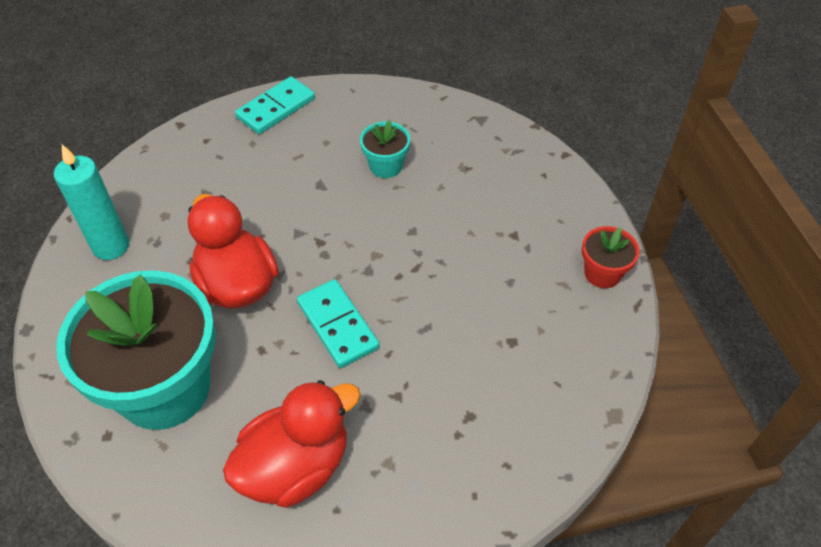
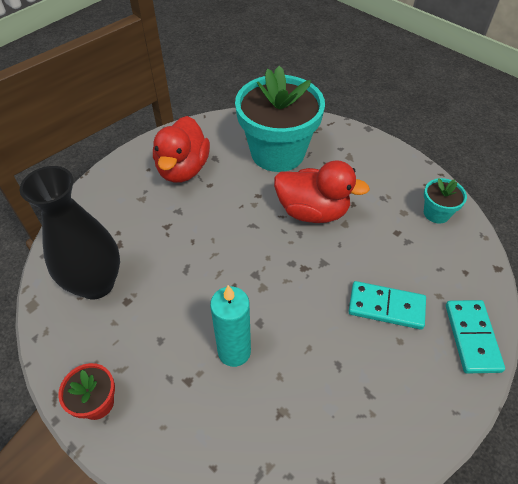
camera: 135 degrees right, 0 degrees up
(111, 246) = (398, 179): turquoise candle -> turquoise candle (234, 351)
(338, 325) = (235, 233): turquoise domino -> turquoise domino (386, 307)
(386, 166) = (336, 358): turquoise flower pot -> turquoise flower pot (436, 213)
(529, 385) = (96, 283): none -> black vase

